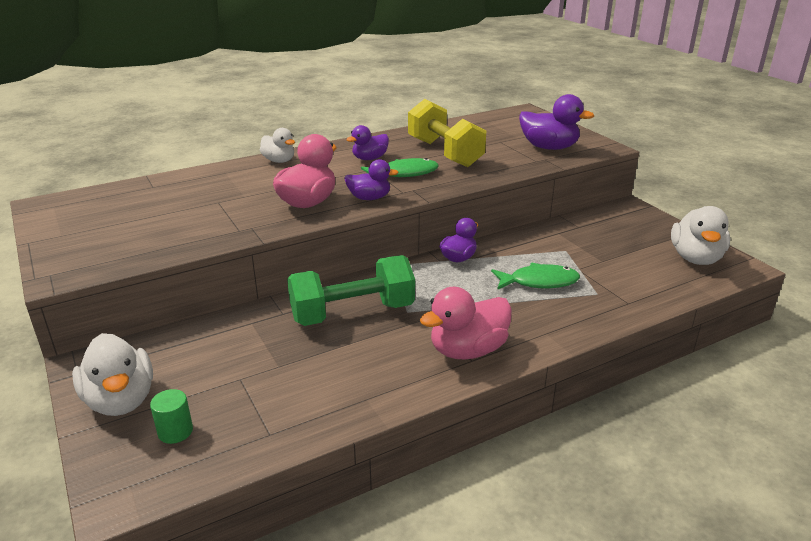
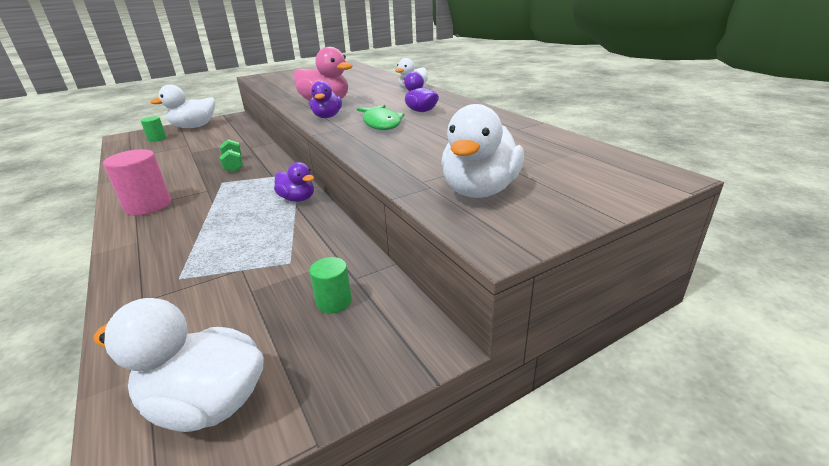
camera: 90 degrees right, 0 degrees up
(352, 313) = (233, 165): green dumbbell -> green dumbbell, size x0.50
(444, 153) = (442, 135): yellow dumbbell -> none
(467, 350) = (148, 206): pink duck -> pink cylinder
(539, 282) = (227, 241): green fish -> none
(549, 147) = (480, 190): purple duck -> white duck
(605, 231) = (334, 302): none -> green cylinder

